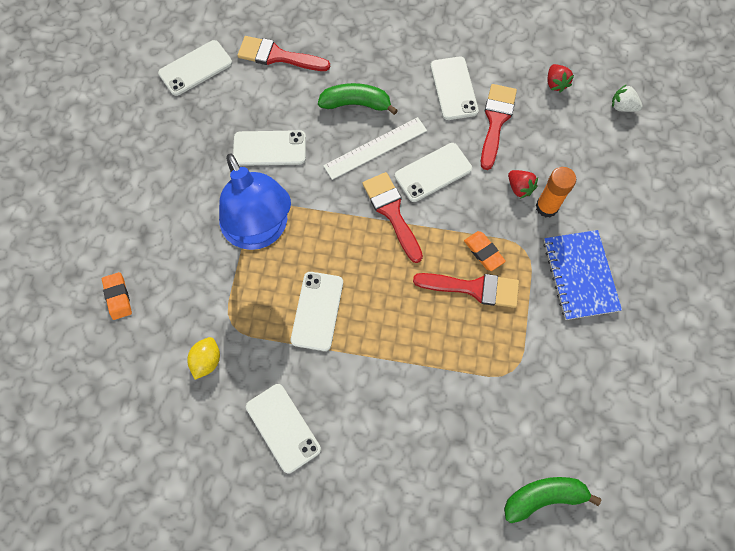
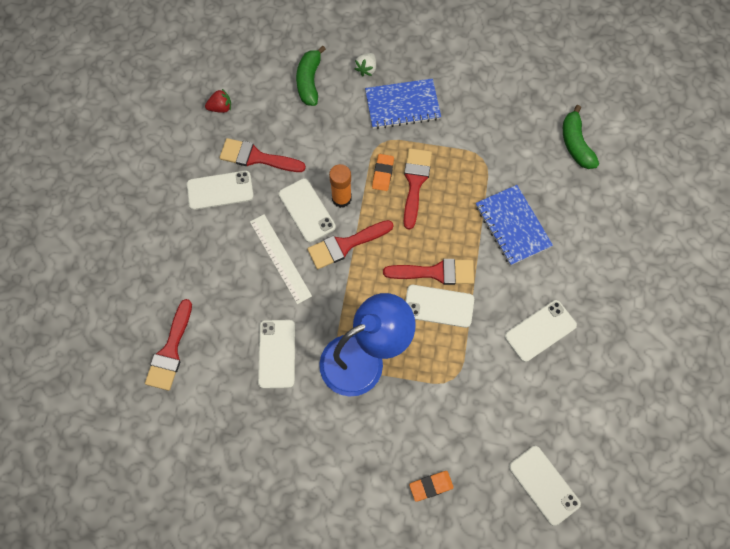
camera: 90 degrees left, 0 degrees up
(195, 68) = (178, 434): white phone -> white phone (544, 485)
(207, 361) = (487, 398): yellow lemon -> none
(356, 104) = (231, 275): green banana -> green banana (309, 81)
(358, 309) = (436, 272): none -> red brush
(420, 403) = (512, 226): none -> blue notebook
(483, 252) = (383, 174): orange eraser -> orange eraser turned 45 degrees counterclockwise
(519, 188) = (323, 143): red strawberry -> none
(546, 207) = (341, 124): orange glue stick -> orange glue stick (341, 198)
(622, 106) = (247, 59): white strawberry -> white strawberry (366, 69)

